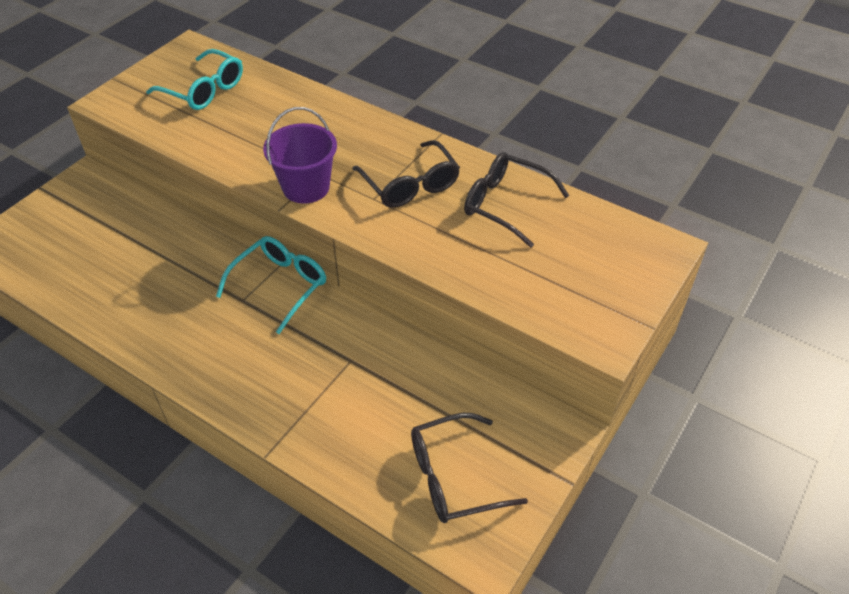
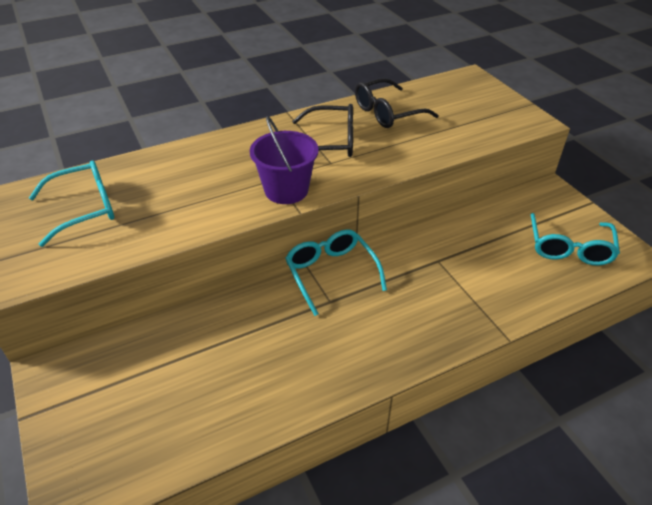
camera: 60 degrees left, 5 degrees down
(453, 477) = (569, 248): black glasses -> turquoise glasses

